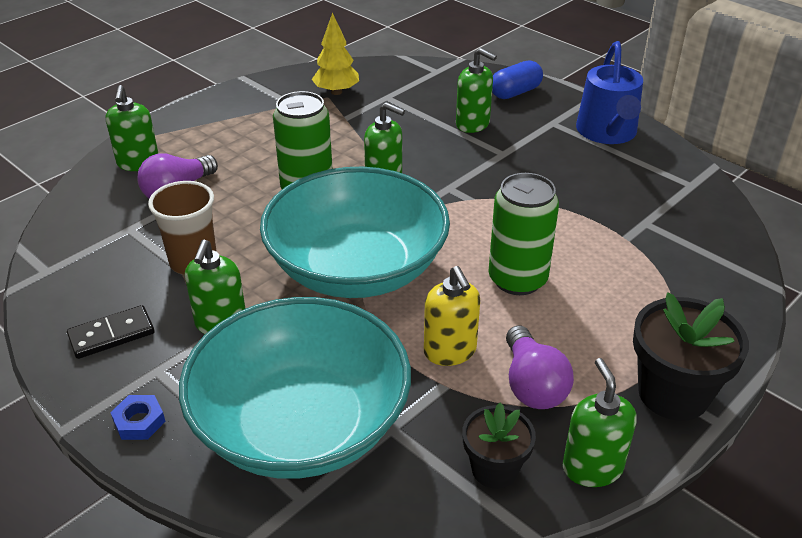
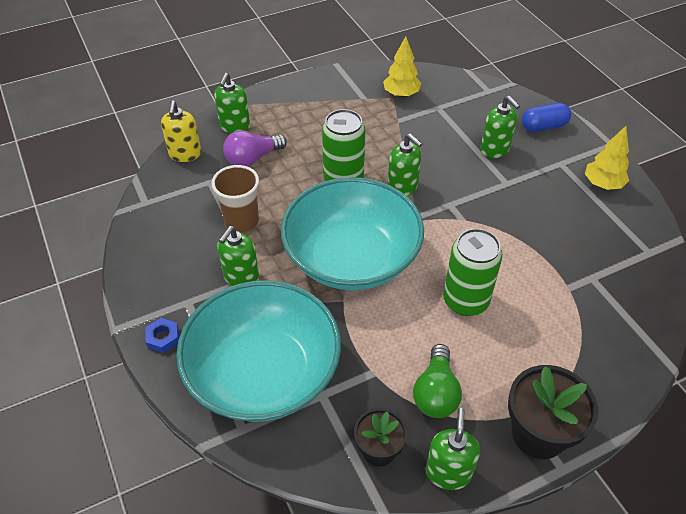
camera: 20 degrees right, 10 degrees up
(111, 334) = (169, 265): black domino -> none
(450, 351) = (388, 347): yellow soap dispenser -> yellow soap dispenser (185, 154)
(532, 385) = (436, 393): purple light bulb -> green light bulb
(607, 133) = (602, 184): blue watering can -> yellow tree

